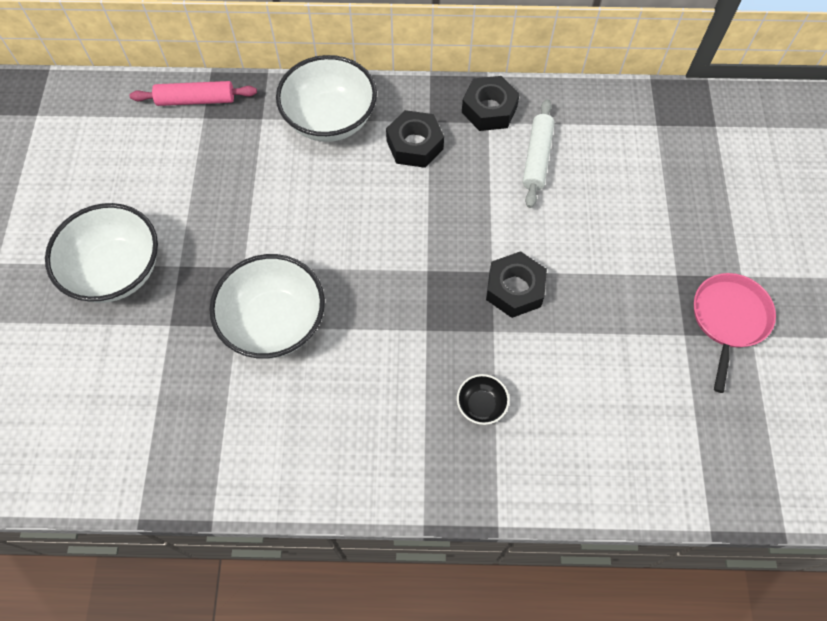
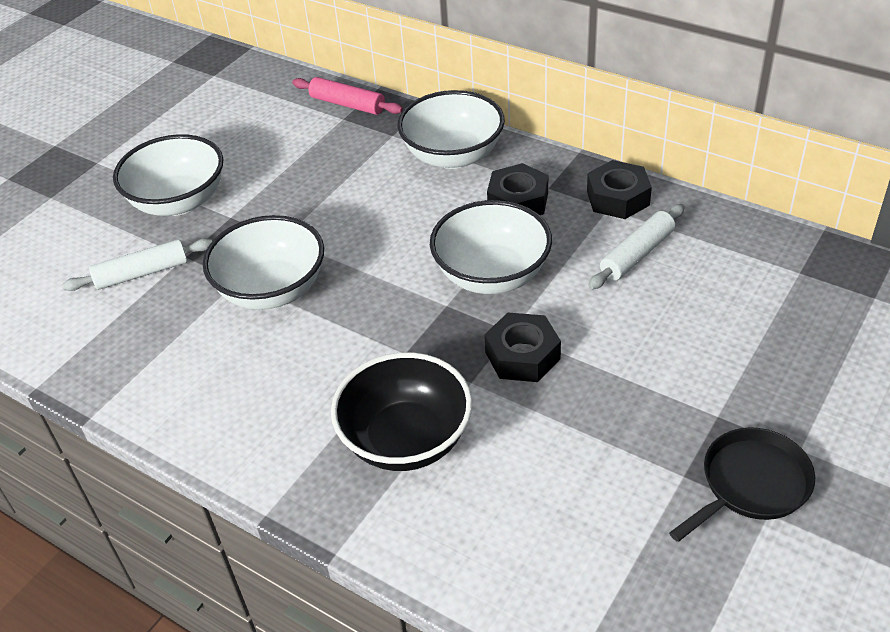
camera: 35 degrees right, 20 degrees down
(143, 360) = (142, 273): none -> white rolling pin
(443, 226) = (492, 275): none -> white bowl
(481, 405) = (406, 439): black bowl -> black bowl, size x2.22
(729, 319) = (751, 484): pink pan -> black pan

